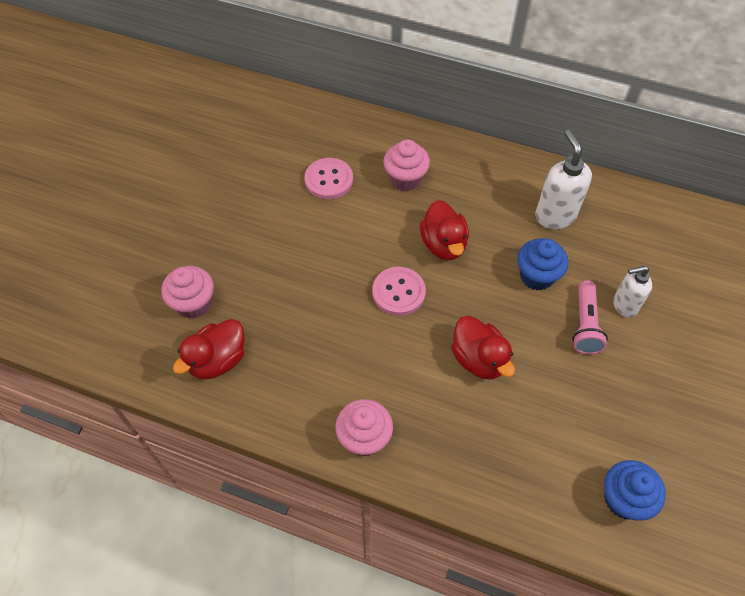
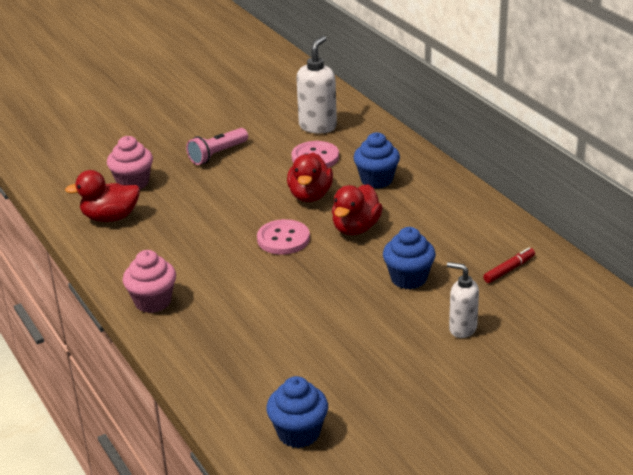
camera: 40 degrees right, 25 degrees down
(405, 179) = (376, 180): pink cupcake -> blue cupcake
(479, 359) = (293, 302): red duck -> red duck (310, 195)
(555, 215) = (476, 251): white soap dispenser -> white soap dispenser (318, 126)
(585, 325) = (409, 324): pink flashlight -> pink flashlight (217, 154)
(595, 222) = (509, 269): none -> red marker

